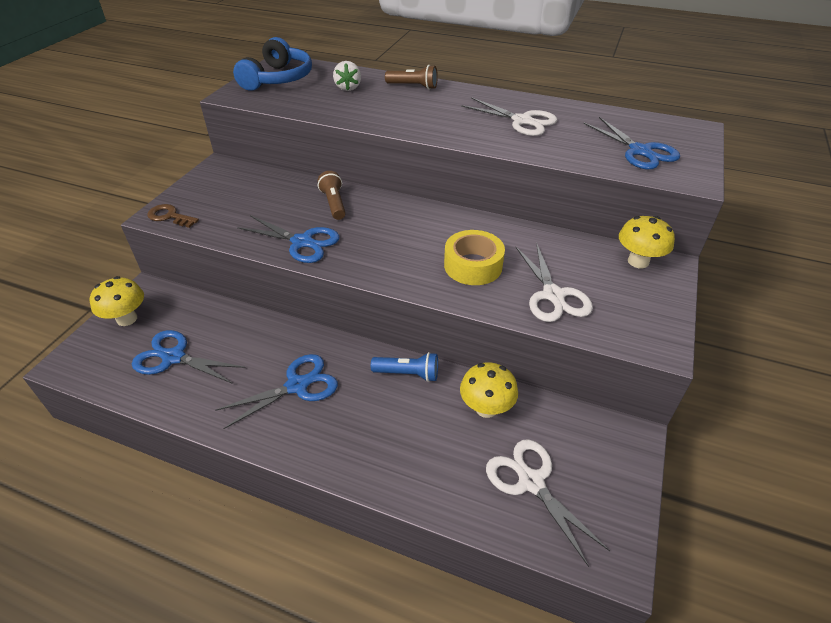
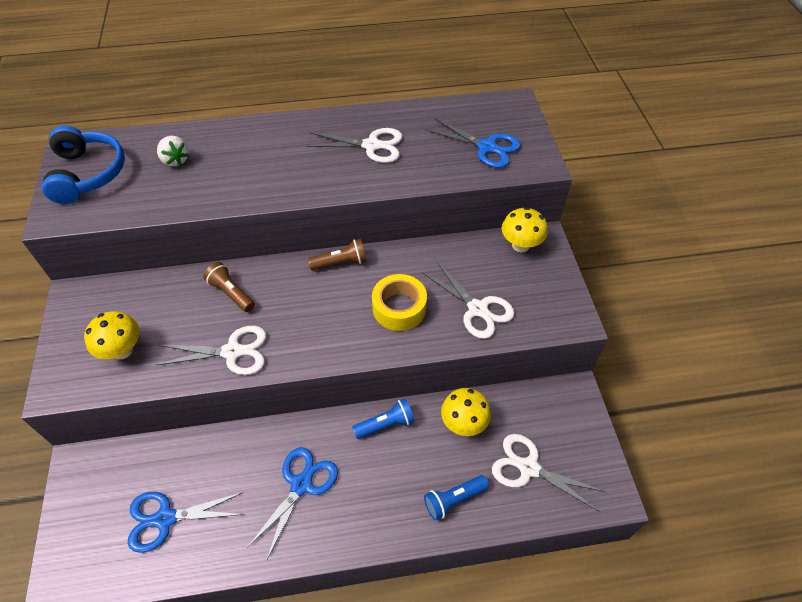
camera: 30 degrees left, 10 degrees up
(127, 319) = (82, 504): yellow mushroom -> yellow mushroom (122, 350)
(169, 216) = (70, 383): brown key -> none
(302, 242) = (233, 352): blue scissors -> white scissors
(413, 86) = (241, 134): brown flashlight -> brown flashlight (340, 263)
(429, 470) = (454, 499): none -> blue flashlight

